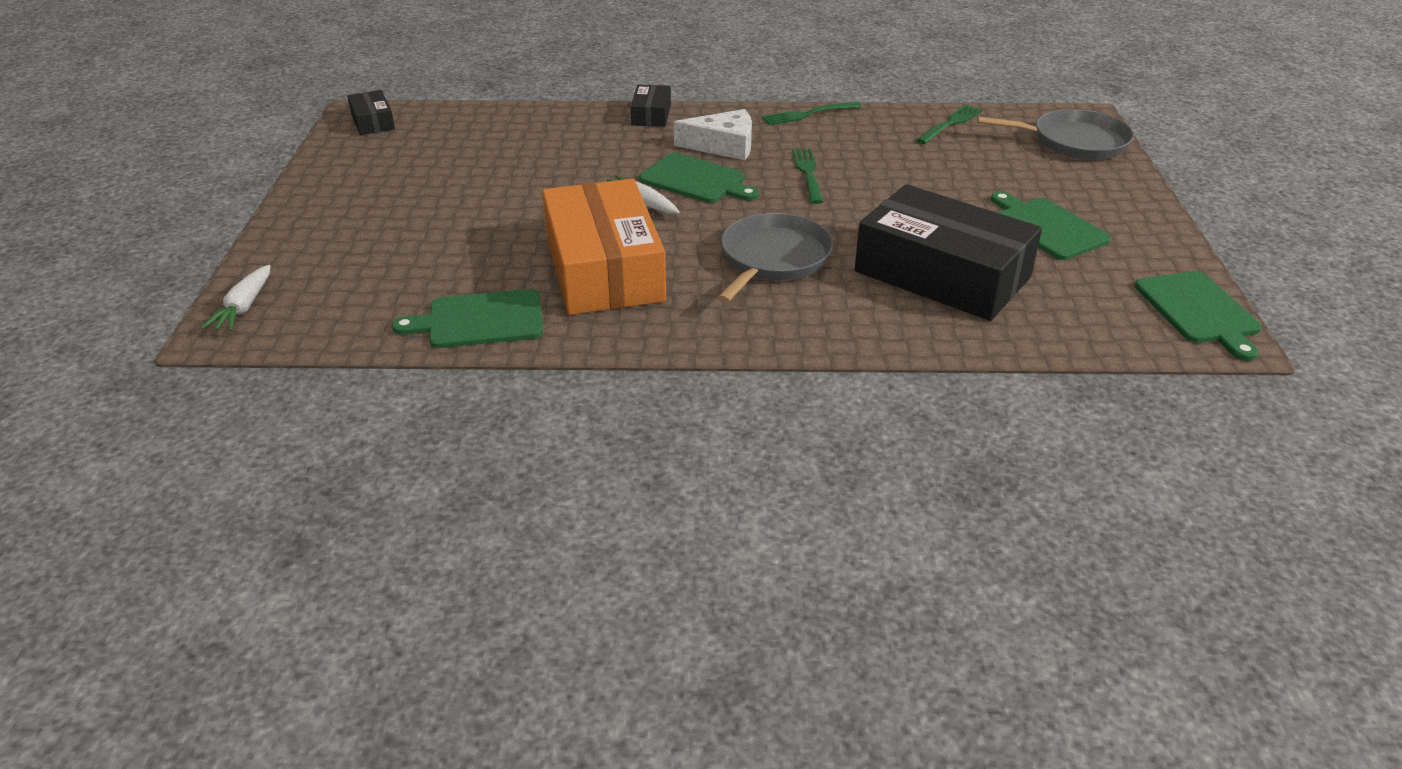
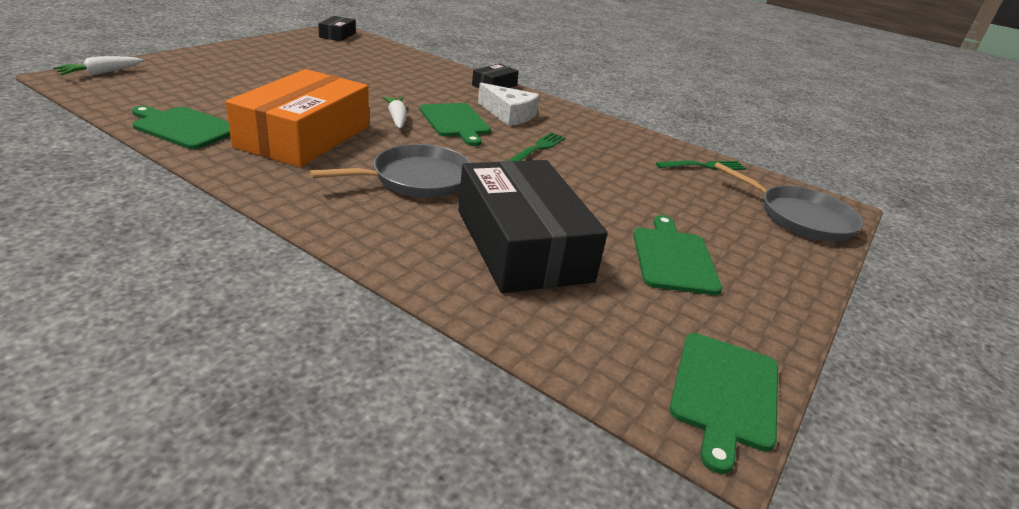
camera: 30 degrees right, 5 degrees down
(808, 114) = (600, 122): green fork -> none

